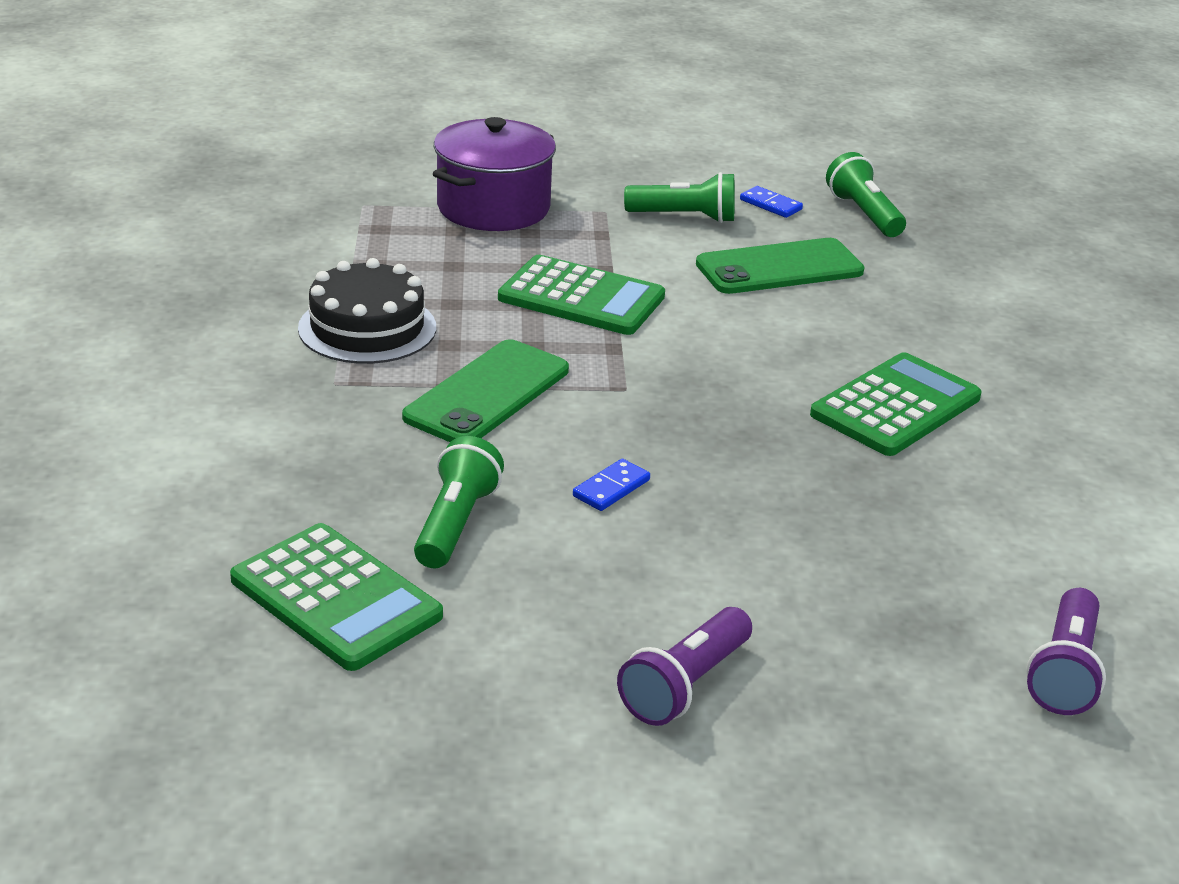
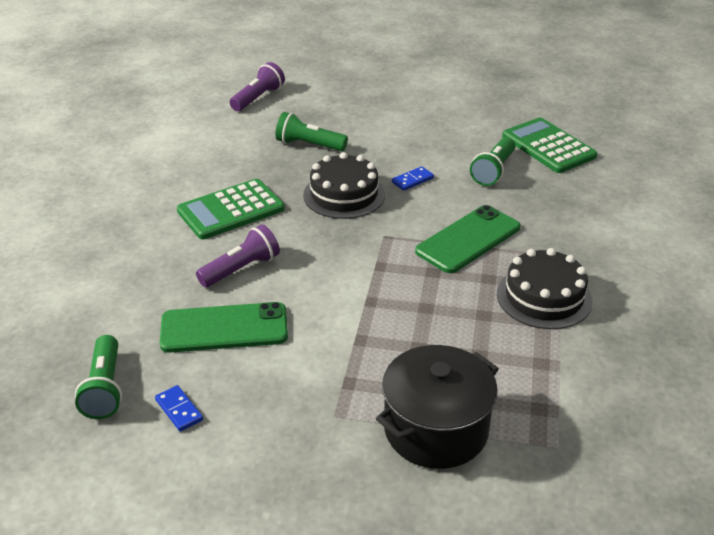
camera: 165 degrees left, 5 degrees up
(493, 208) = (436, 429): purple pot -> black pot
(581, 297) = (388, 311): green calculator -> none
(684, 217) = (267, 399): green flashlight -> green flashlight (309, 145)
(685, 685) = (409, 107): purple flashlight -> purple flashlight (241, 269)
(724, 449) = (344, 195): none -> black cake

